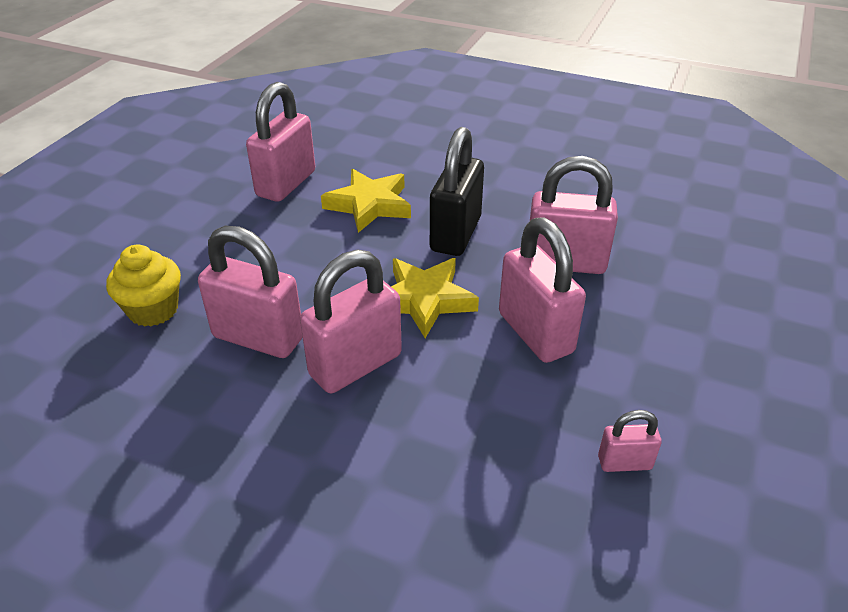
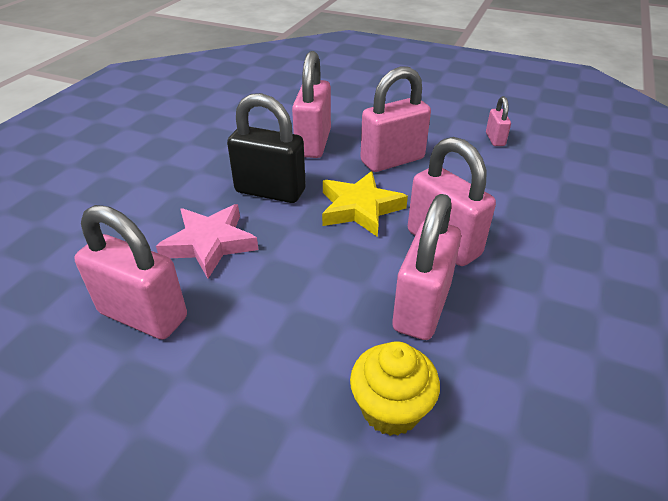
camera: 90 degrees left, 0 degrees up
(369, 205) = (210, 244): yellow star -> pink star

